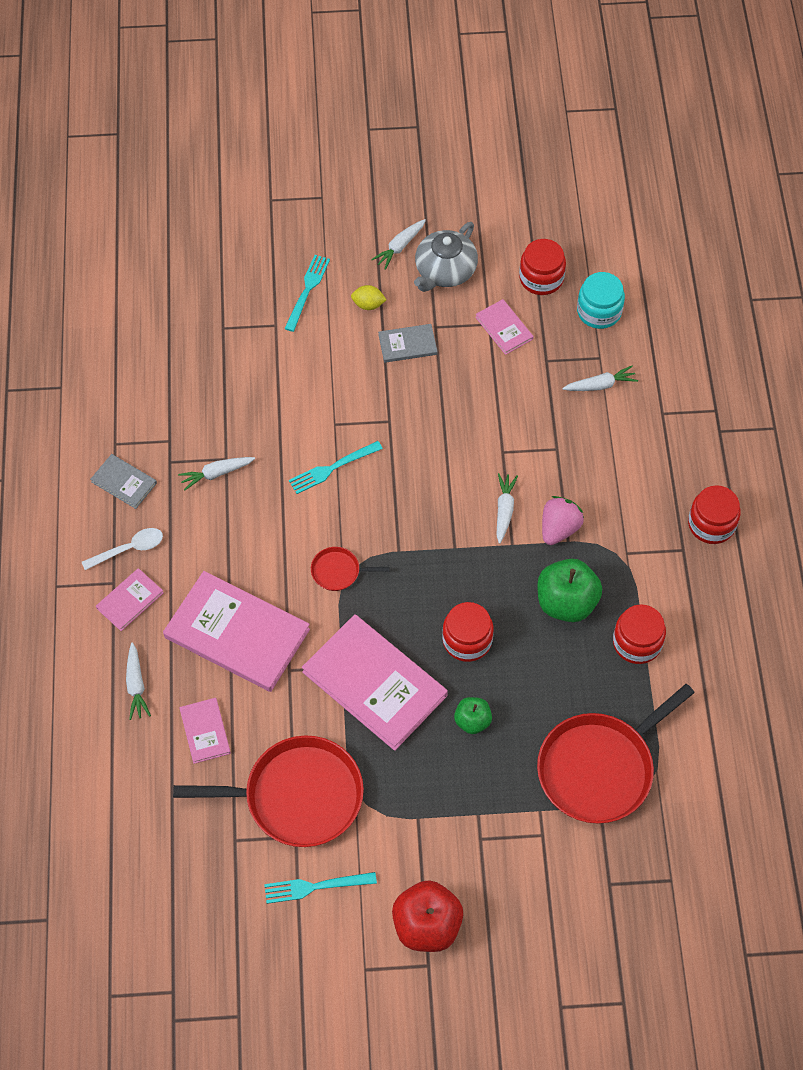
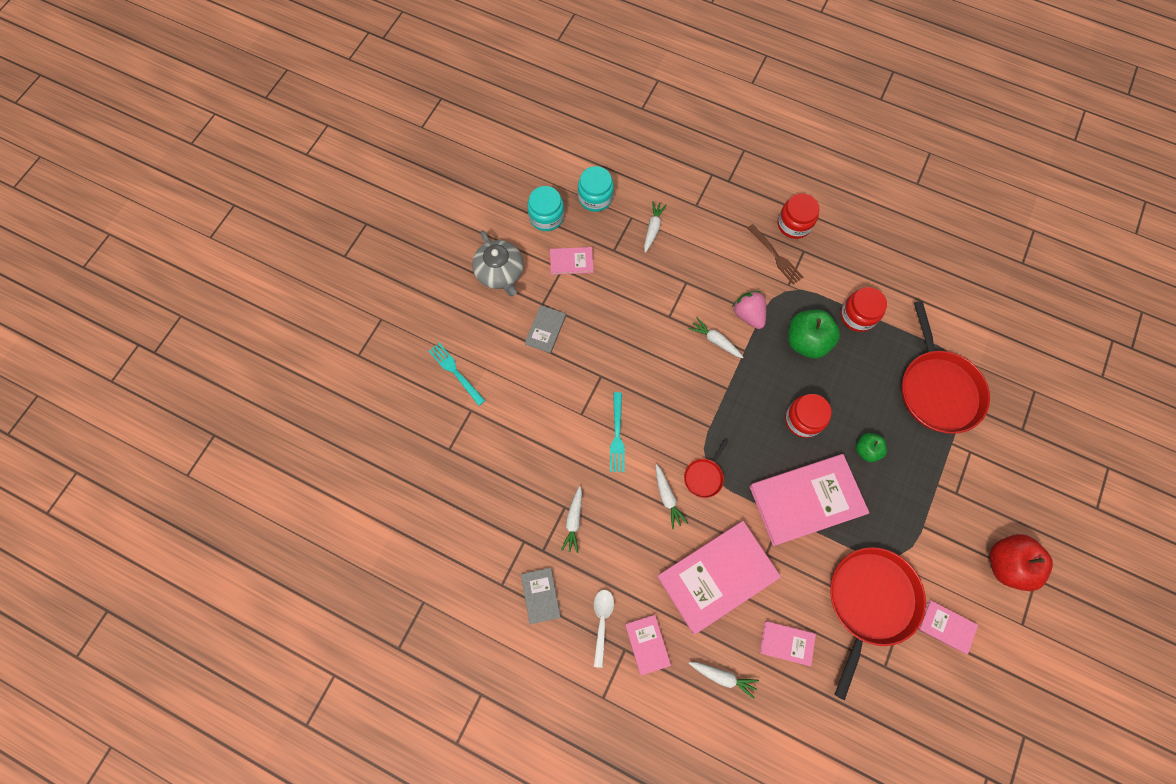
camera: 60 degrees left, 10 degrees up
(124, 482) = (540, 595): grey book -> grey book turned 75 degrees counterclockwise
(315, 887) = (946, 626): turquoise fork -> pink book
(368, 304) = (495, 337): yellow lemon -> none
(400, 247) = (460, 290): white carrot -> white carrot (667, 498)
(541, 278) = (546, 217): red jar -> turquoise jar
(654, 524) = (776, 256): none -> brown fork

